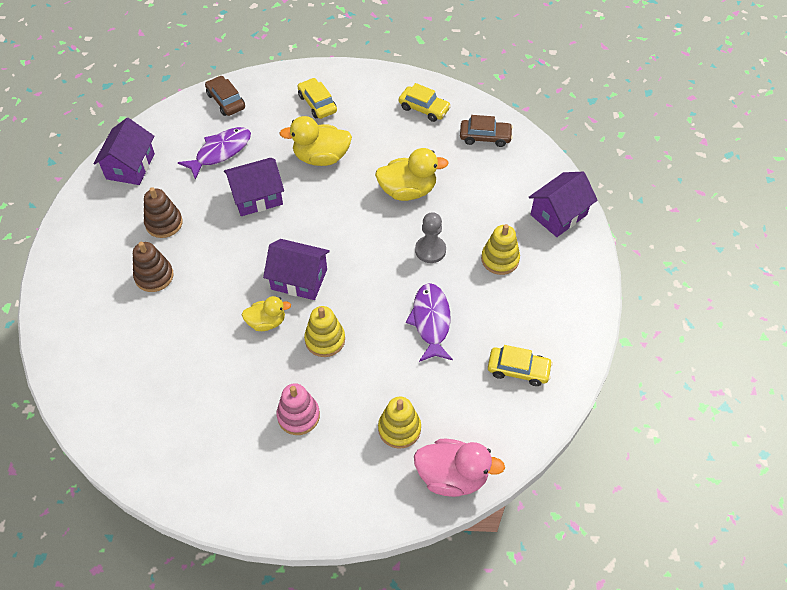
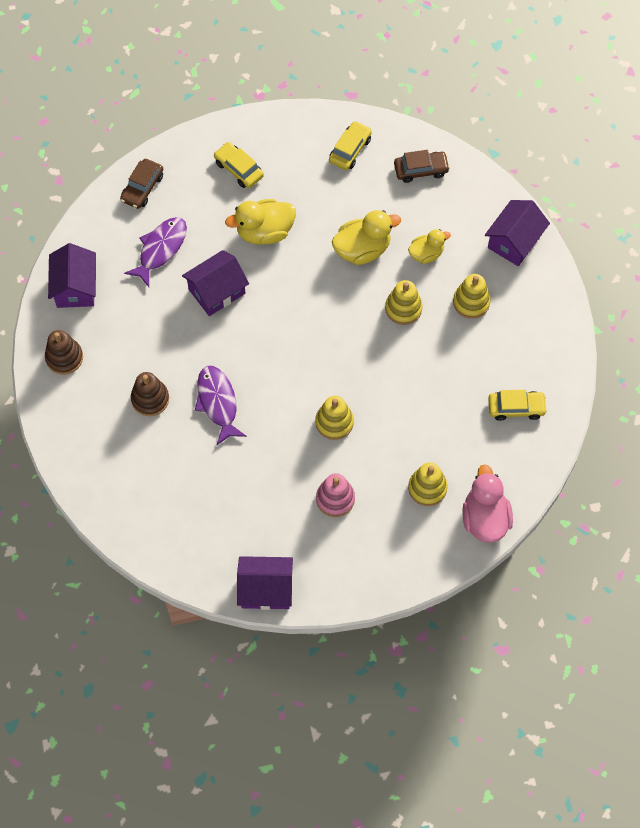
camera: 15 degrees left, 10 degrees up
(164, 223) = (136, 342): brown stacking toy -> brown stacking toy (64, 358)
(226, 101) = (142, 188): brown car -> brown car turned 105 degrees counterclockwise
(267, 322) = (274, 418): yellow duck -> yellow duck (426, 254)
(299, 279) = (289, 368): purple house -> purple house (266, 589)
(424, 108) = (350, 150): yellow car -> yellow car turned 75 degrees counterclockwise
(430, 250) = (403, 308): grey pawn -> yellow stacking toy
(431, 321) = (425, 381): purple fish -> purple fish (218, 403)
(452, 476) = (485, 518): pink duck -> pink duck turned 90 degrees counterclockwise

